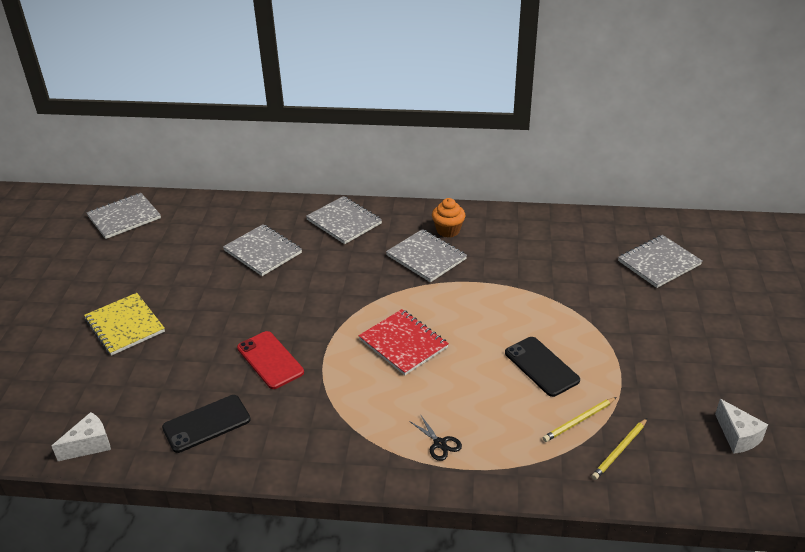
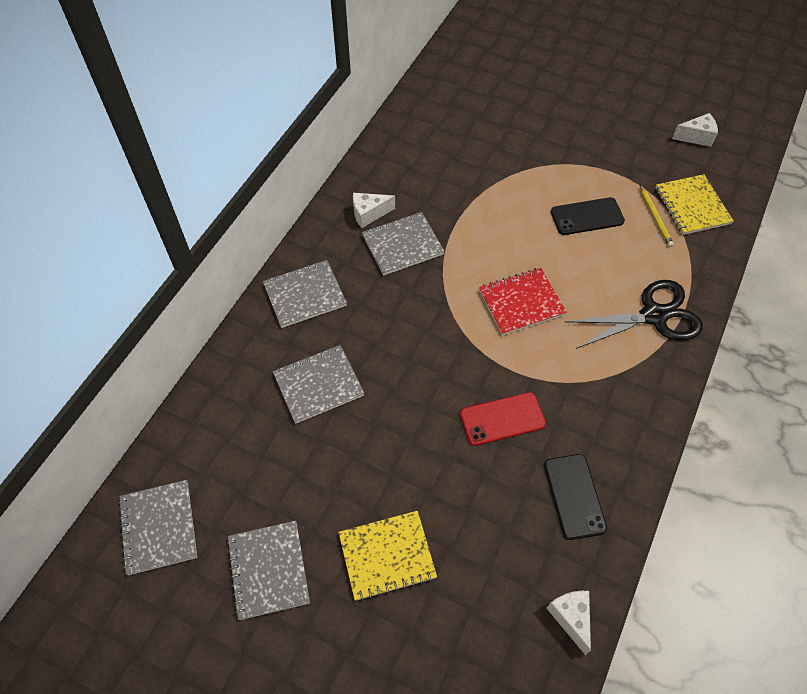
camera: 70 degrees left, 20 degrees up
(440, 443) = (653, 316): black scissors -> black scissors, size x2.41
(448, 230) = (369, 214): orange cupcake -> white cheese
(619, 450) = (692, 206): yellow pencil -> yellow notebook
(659, 263) = (490, 93): grey notebook -> grey notebook (268, 570)

